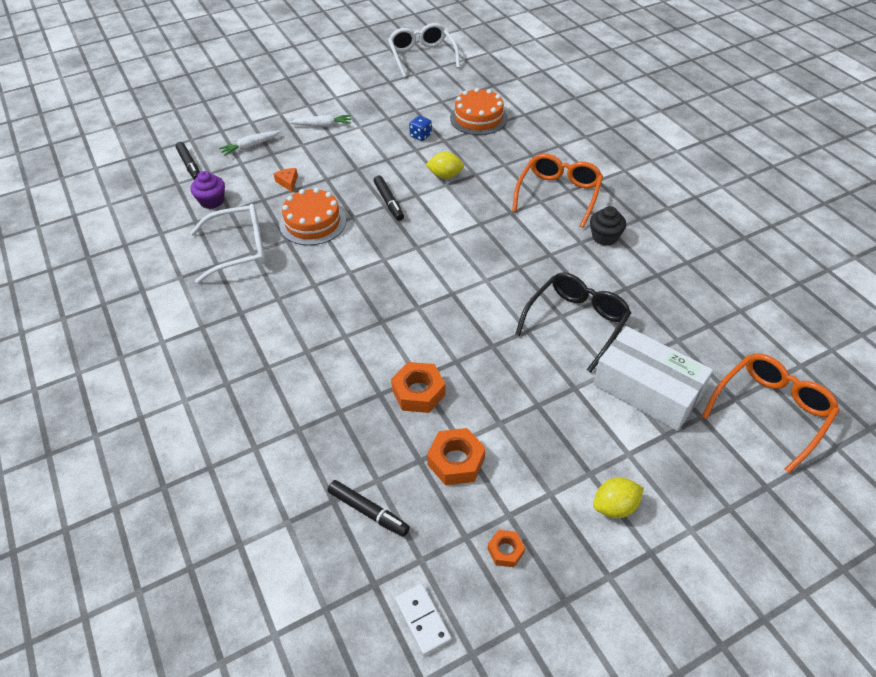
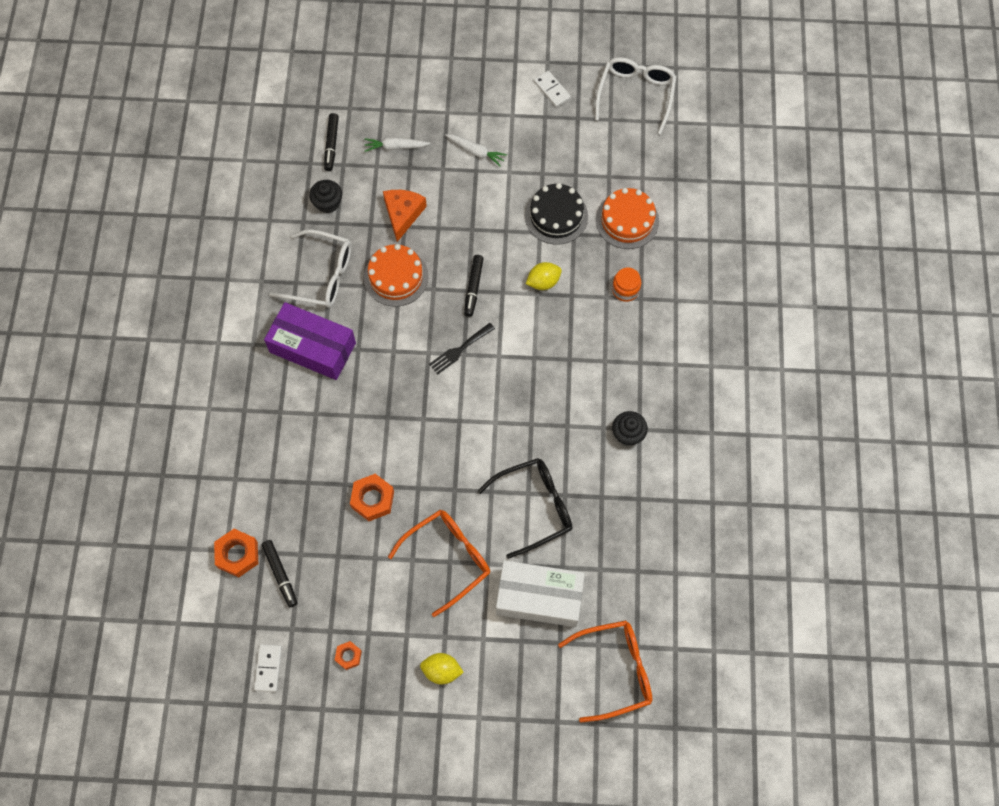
camera: 30 degrees right, 20 degrees up
(212, 201) = (328, 203): purple cupcake -> black cupcake
(267, 303) = (313, 347): none -> purple box
(288, 182) = (403, 214): orange cheese -> orange cheese, size x1.84
(356, 75) = (552, 90): none -> white domino
(410, 246) = (459, 350): none -> black fork
(420, 136) = (556, 216): blue dice -> black cake
(445, 176) = (543, 282): yellow lemon -> yellow lemon turned 60 degrees counterclockwise
(456, 461) = (361, 572): orange nut -> orange nut (237, 555)
(515, 154) = (625, 290): none -> orange jar
(558, 194) = (626, 362): orange glasses -> orange glasses (448, 558)
(647, 389) = (539, 597): white box -> white box turned 60 degrees counterclockwise

